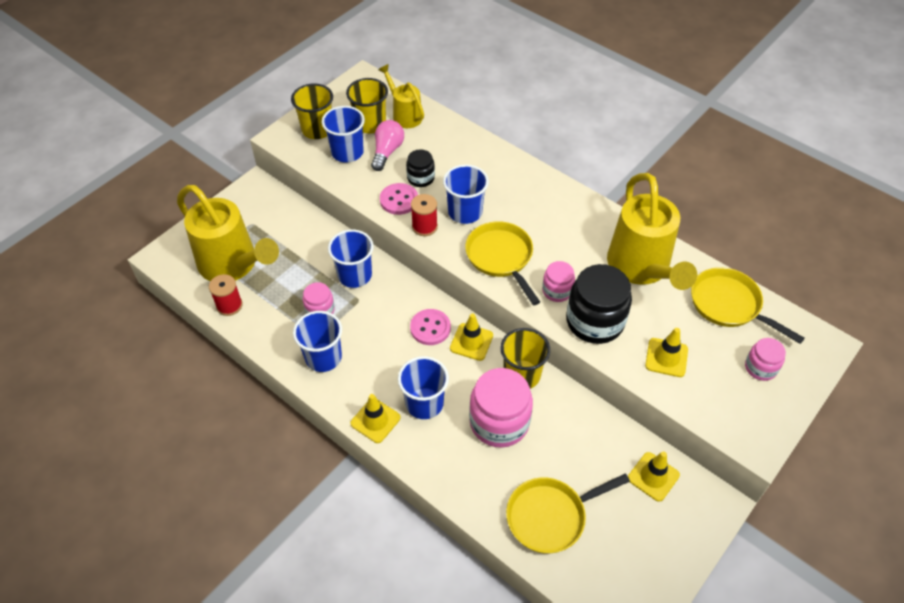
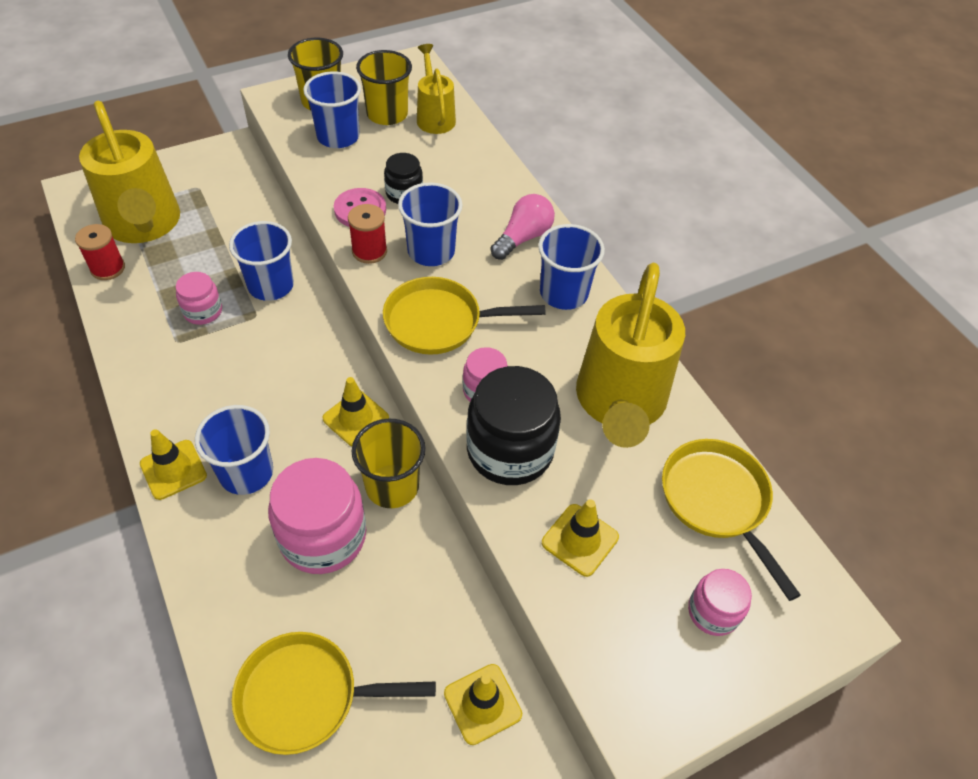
camera: 20 degrees right, 0 degrees up
(323, 357) = (167, 368): blue cup -> blue cup (563, 293)
(387, 152) = (385, 151): pink light bulb -> pink light bulb (523, 238)
(430, 328) = (317, 381): pink button -> none
(501, 257) = (439, 322): yellow pan -> yellow pan turned 90 degrees counterclockwise

